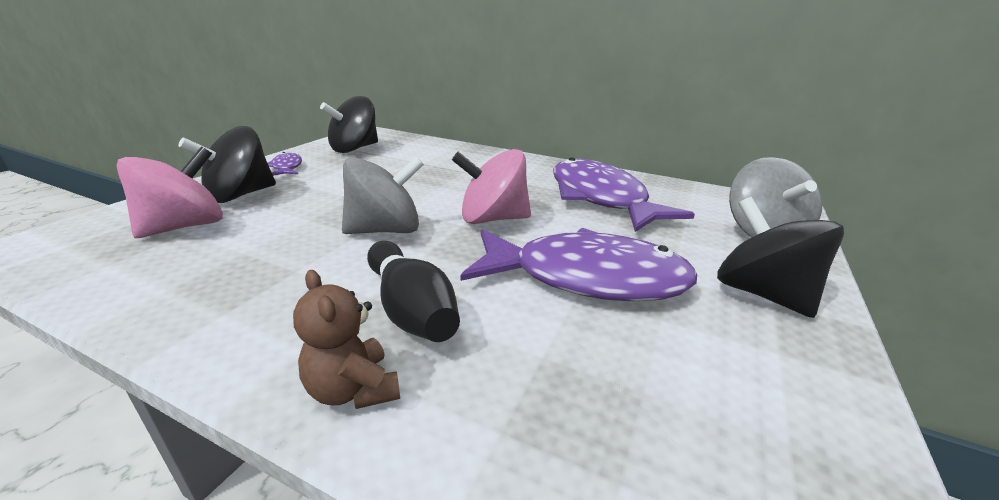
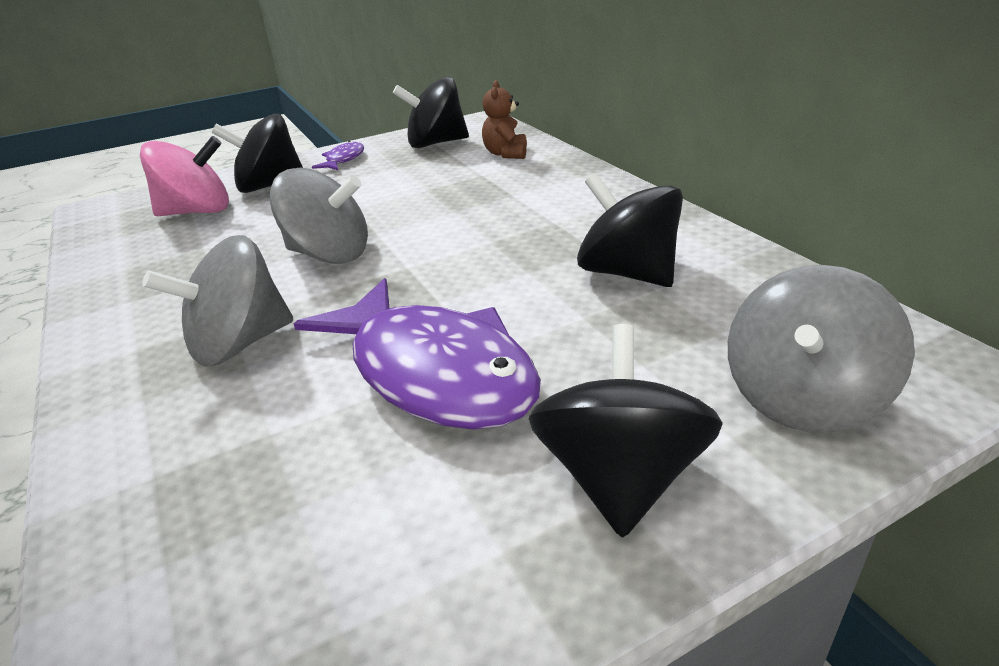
camera: 40 degrees right, 5 degrees up
(353, 389) = (118, 395): brown teddy bear -> brown teddy bear (506, 154)
(410, 309) = (239, 344): black bowling pin -> grey spinning top
(492, 219) = (447, 268): pink spinning top -> none
(601, 199) = (627, 273): purple fish -> black spinning top

